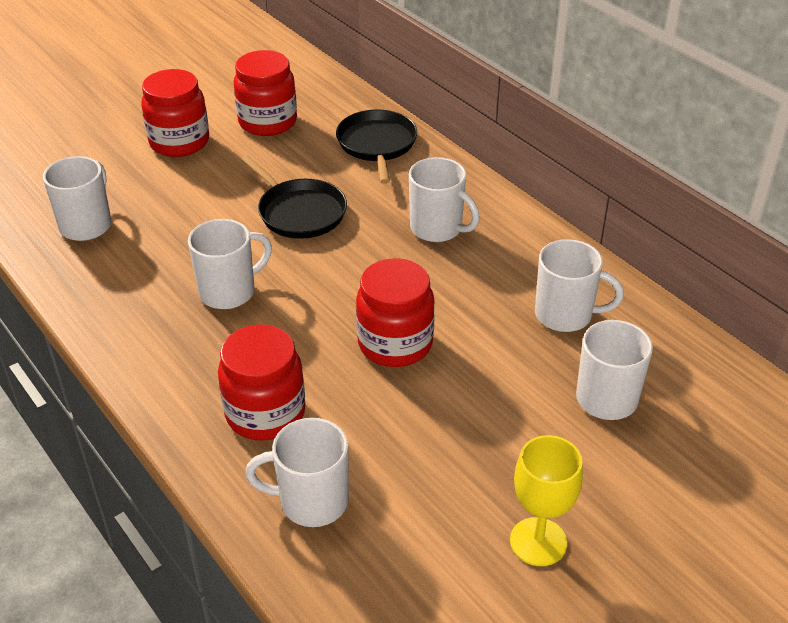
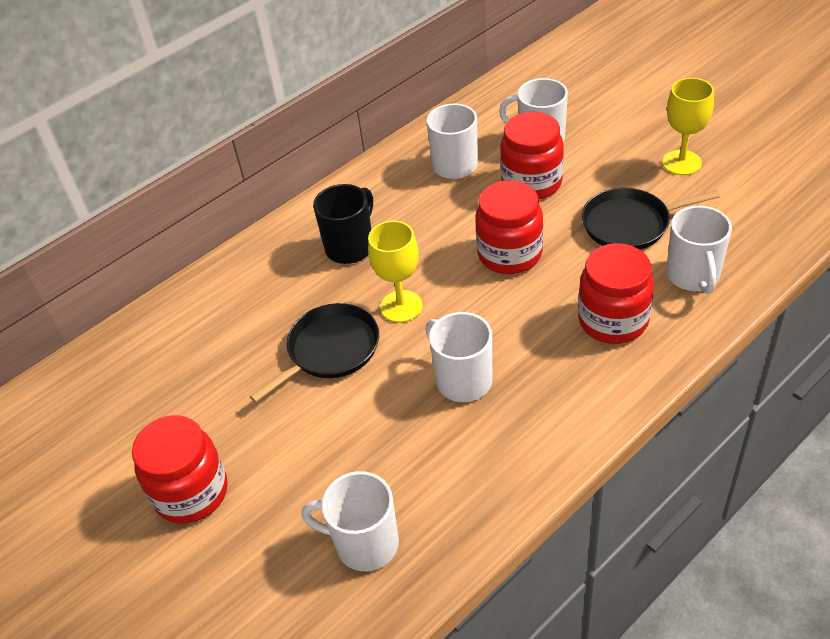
camera: 90 degrees left, 5 degrees up
(268, 122) = (154, 412): red jar -> red jar (531, 183)
(340, 258) = (401, 306): none -> yellow goblet
(377, 145) = (209, 308): black pan -> black pan (630, 224)
(437, 228) = (350, 247): white mug -> black mug

